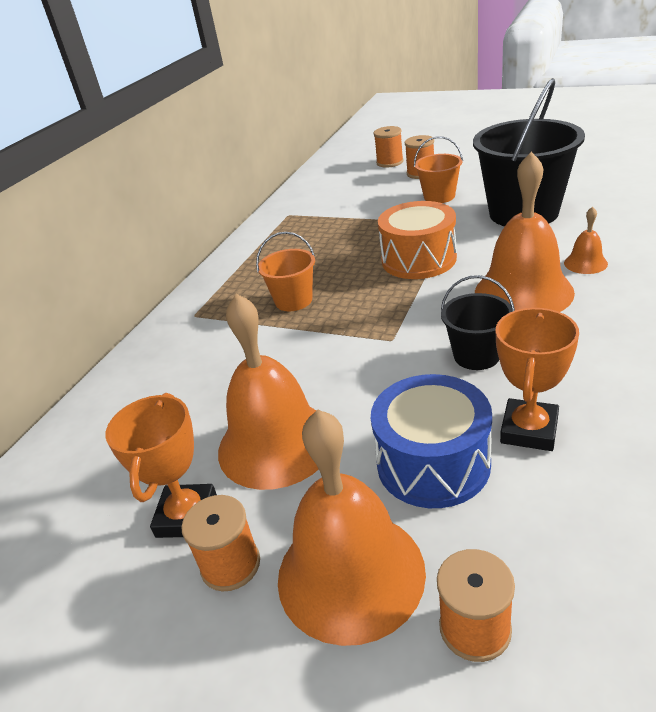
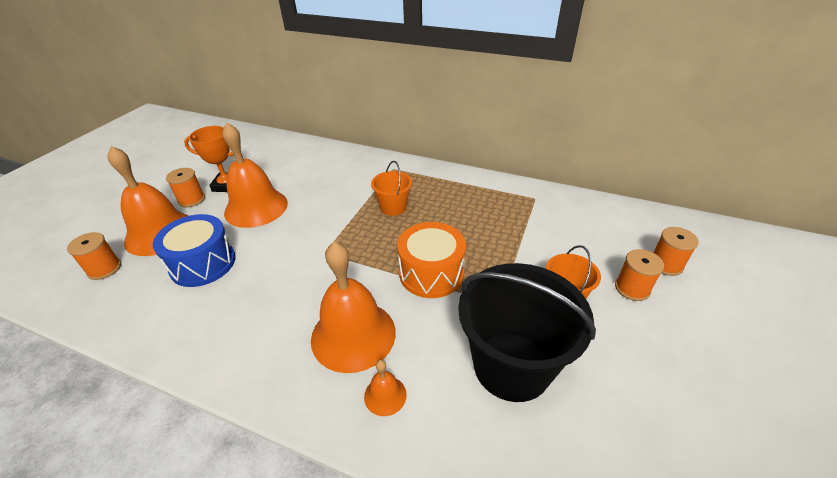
camera: 85 degrees right, 5 degrees up
(476, 355) = (284, 293): black bucket -> none
(529, 430) = (199, 308): orange trophy -> none

